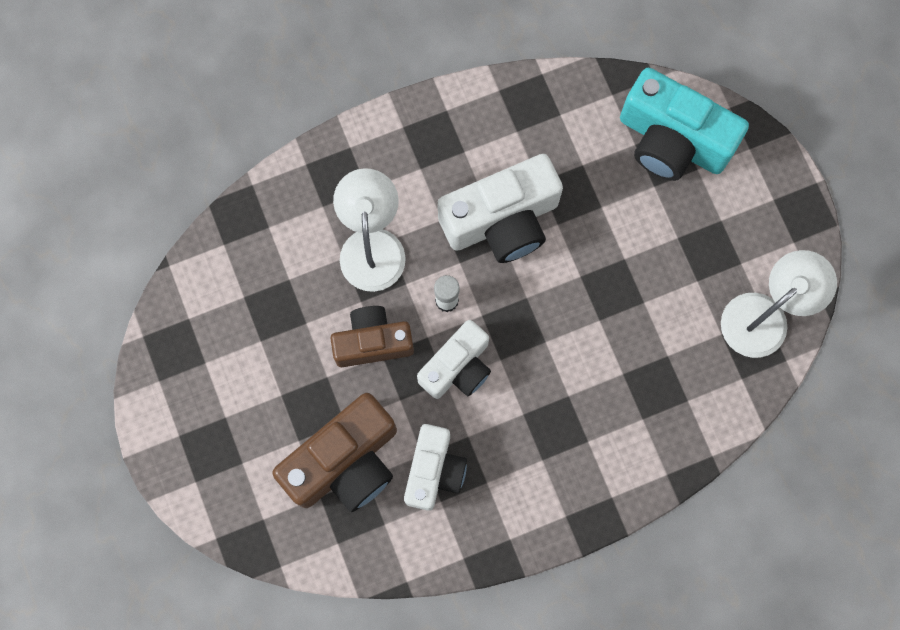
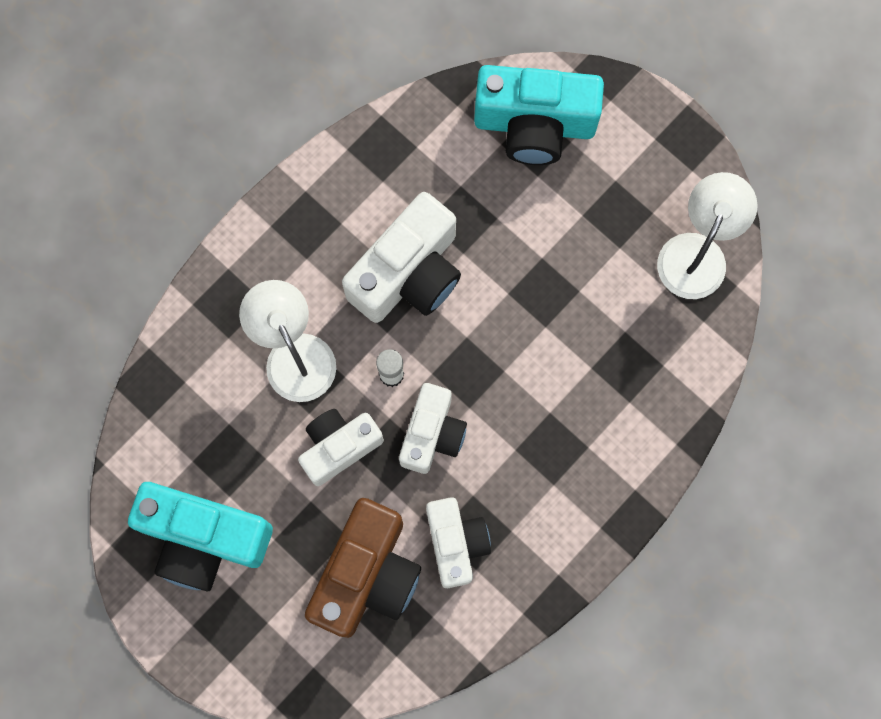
camera: 25 degrees left, 0 degrees up
(222, 367) = (204, 539): none -> turquoise camera
(373, 342) = (339, 447): brown camera -> white camera

